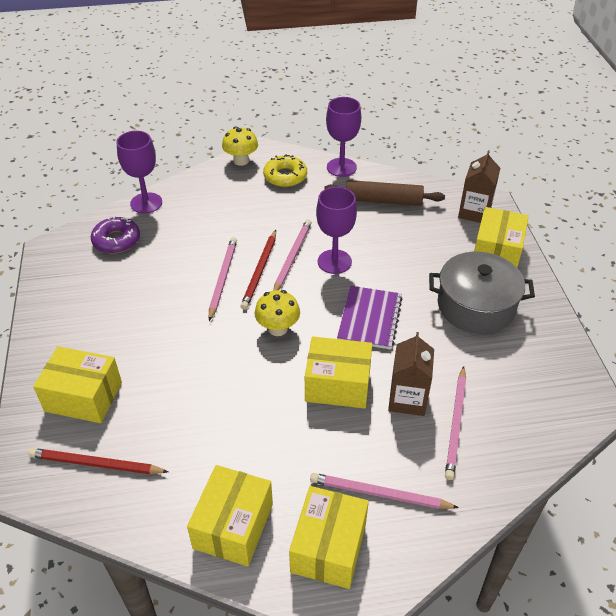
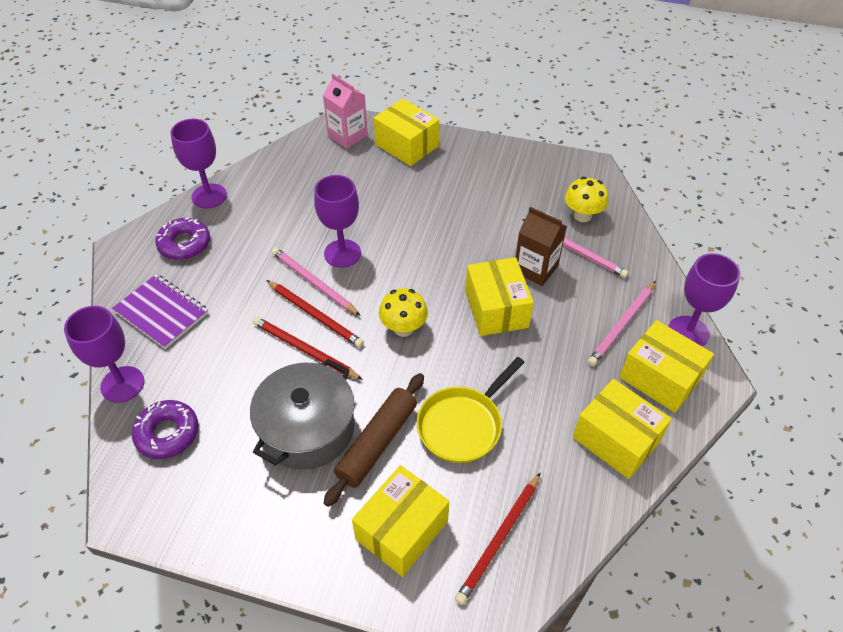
camera: 65 degrees left, 5 degrees up
(197, 402) = (463, 425): none -> yellow pan
(223, 278) = (304, 350): pink pencil -> red pencil
(241, 161) = (123, 271): yellow mushroom -> yellow mushroom (582, 215)
(285, 176) = (184, 244): yellow donut -> purple donut
(337, 385) = (496, 309): yellow box -> yellow box turned 45 degrees counterclockwise
(370, 319) = (432, 257): purple notebook -> purple notebook (161, 312)
(383, 200) = (284, 186): brown rolling pin -> brown rolling pin (377, 443)
(407, 561) = (688, 332): none -> purple goblet
(474, 212) = (347, 136): brown carton -> pink carton
(476, 306) = (459, 184): grey pot -> grey pot (307, 428)

